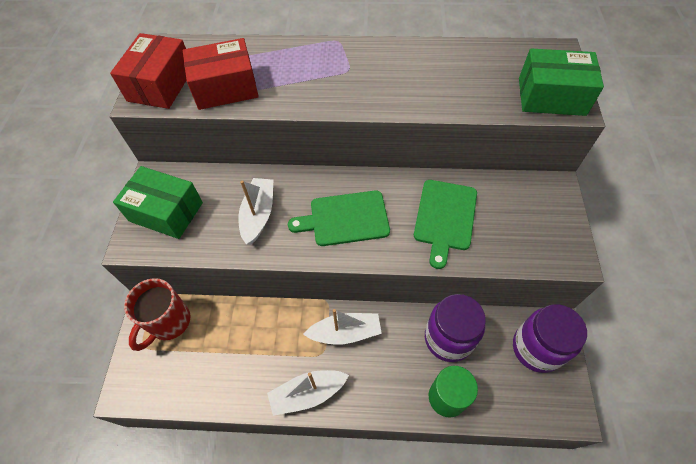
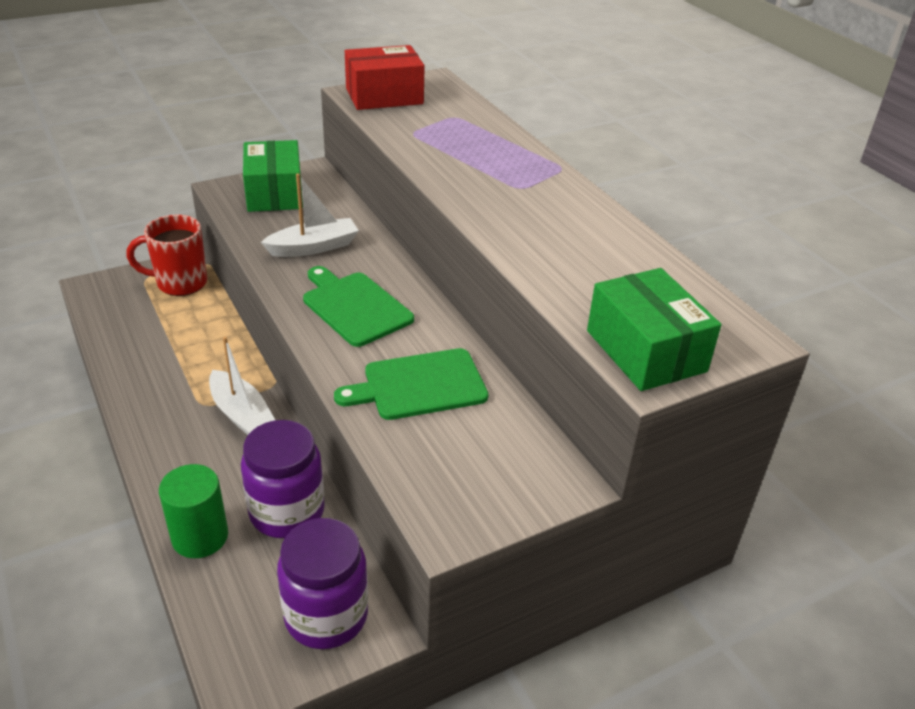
camera: 55 degrees right, 20 degrees down
(225, 88) = (414, 128): red box -> none
(308, 393) = (147, 411): white boat -> none

